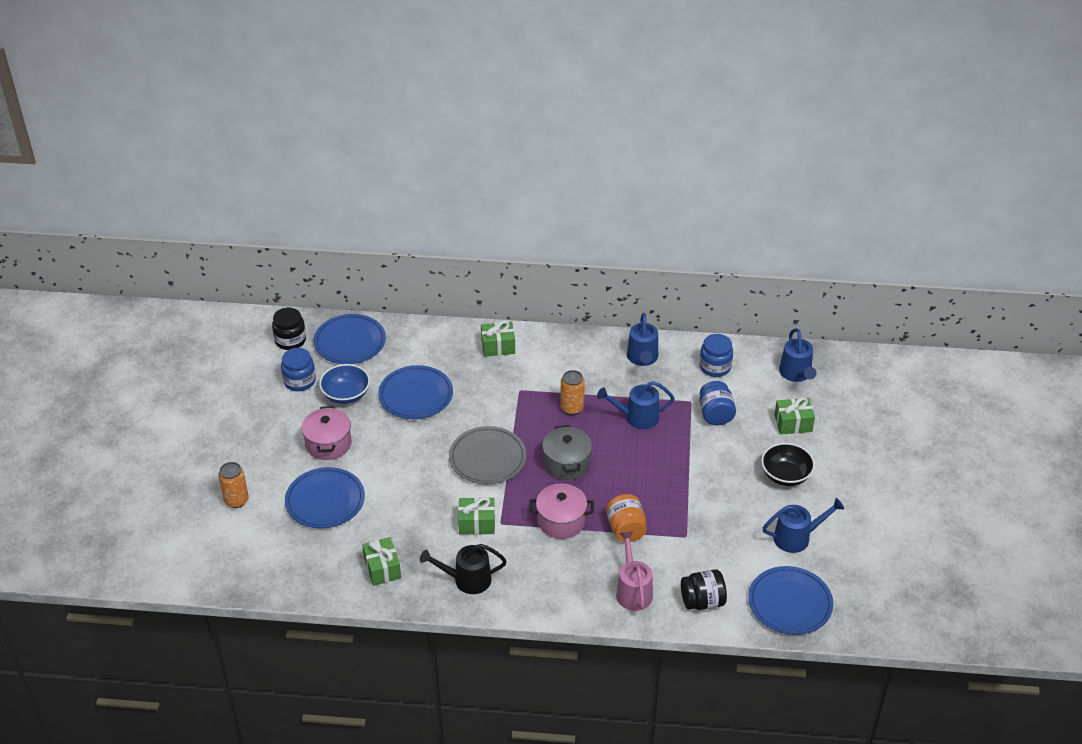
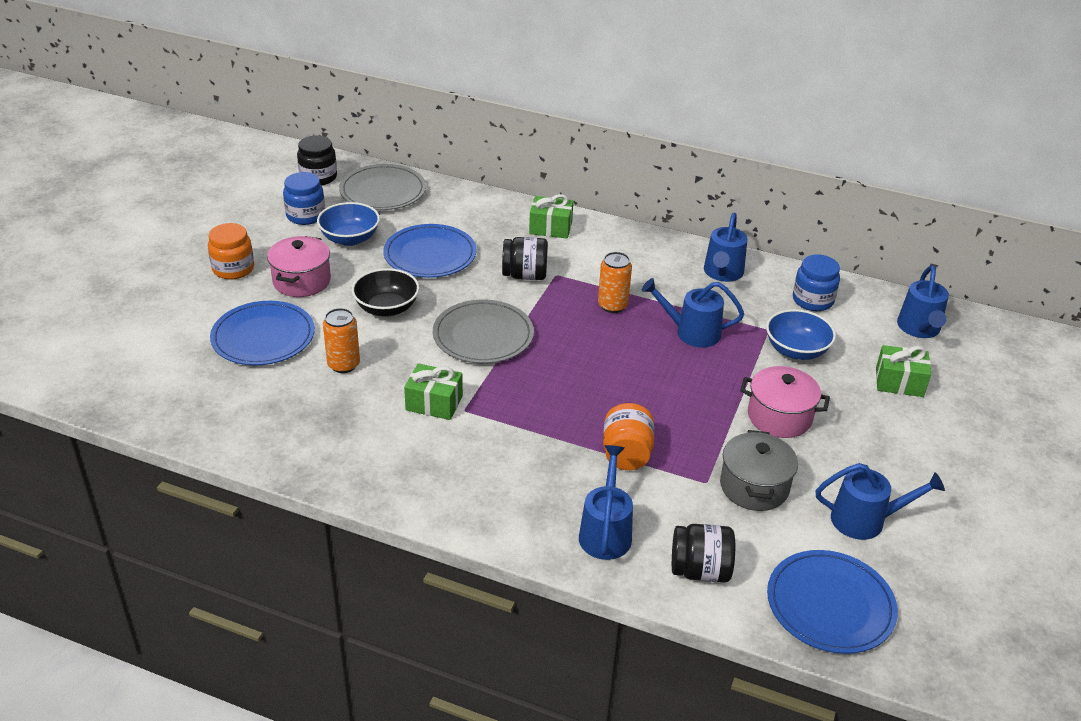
camera: 15 degrees right, 5 degrees down
(236, 500) = (161, 314): orange can -> orange can (343, 364)
(269, 446) = (233, 269): none -> orange jar
(350, 342) = (383, 191): blue plate -> grey plate
(382, 568) = (289, 426): green gift -> none
(466, 580) = (388, 465): black watering can -> none
(496, 396) = (524, 275): none -> black jar
(561, 521) = (544, 425): pink pot -> pink pot (779, 417)
(566, 463) = (580, 362): grey pot -> grey pot (754, 487)
(633, 590) = (605, 532): pink watering can -> blue watering can
(715, 414) = (796, 350): blue jar -> blue bowl
(785, 475) = (871, 440): black bowl -> black bowl (386, 308)

